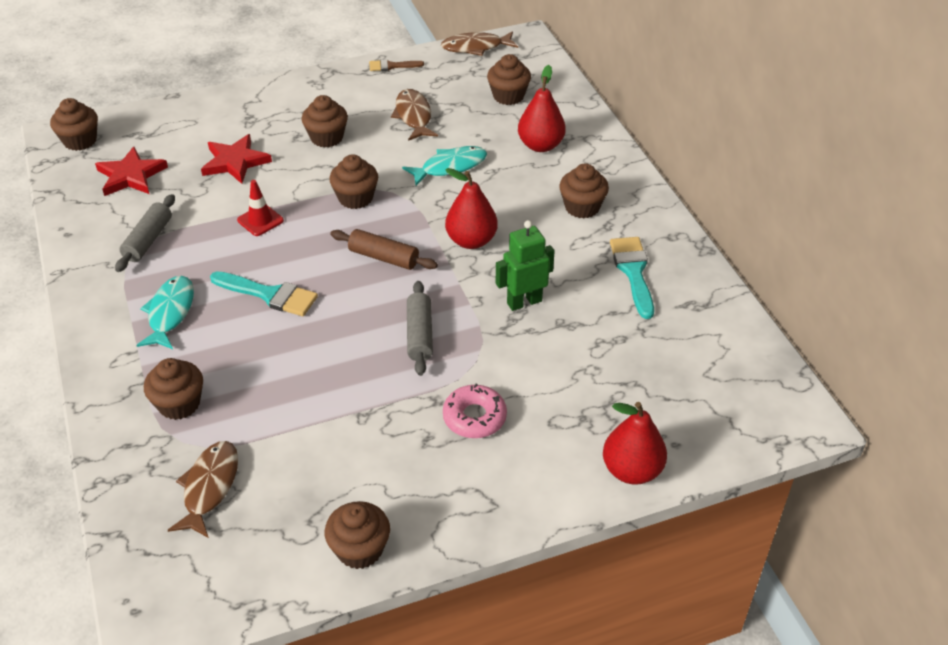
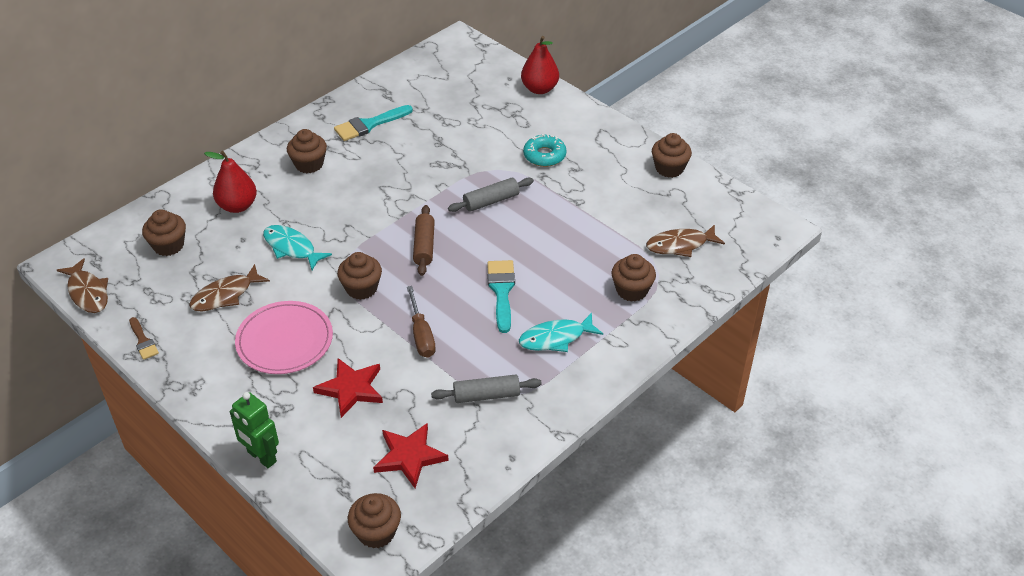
camera: 115 degrees left, 0 degrees up
(260, 220) = (421, 334): red traffic cone -> brown screwdriver
(327, 138) = (285, 341): brown cupcake -> pink plate
(471, 240) = (379, 207): red pear -> none
(474, 417) = (544, 155): pink donut -> turquoise donut
(524, 302) = (429, 164): green robot -> green robot (261, 457)

